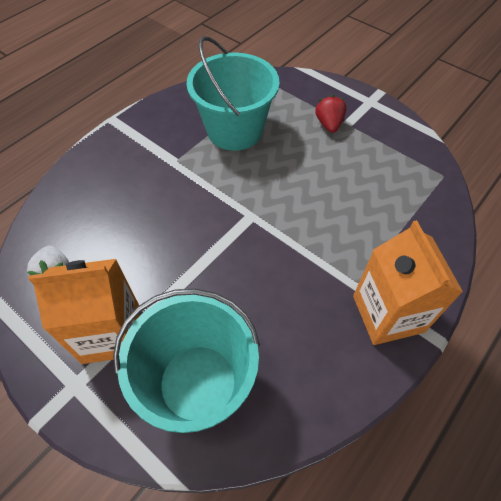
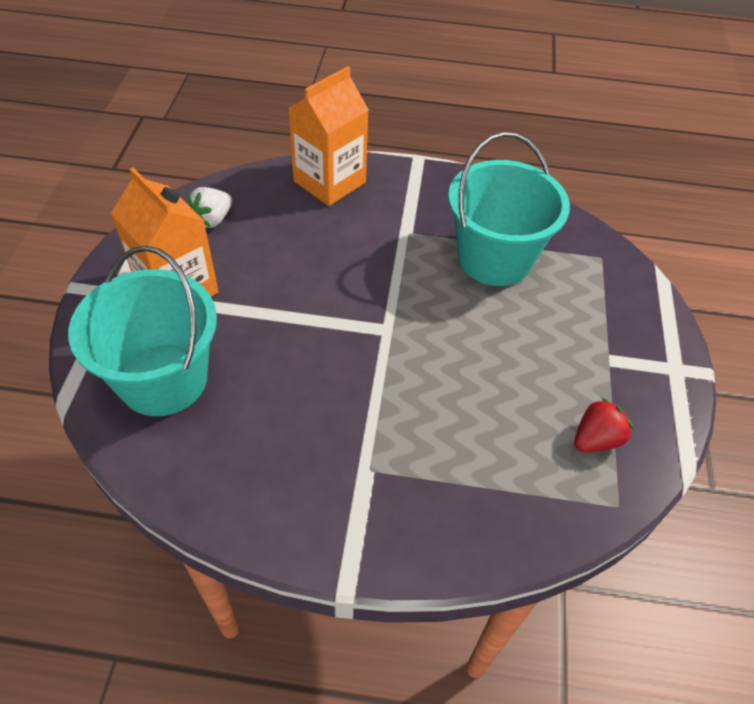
camera: 55 degrees right, 5 degrees down
(329, 124) = (589, 341): red strawberry -> red strawberry (595, 439)
(388, 313) = (347, 517): orange carton -> orange carton (329, 182)

